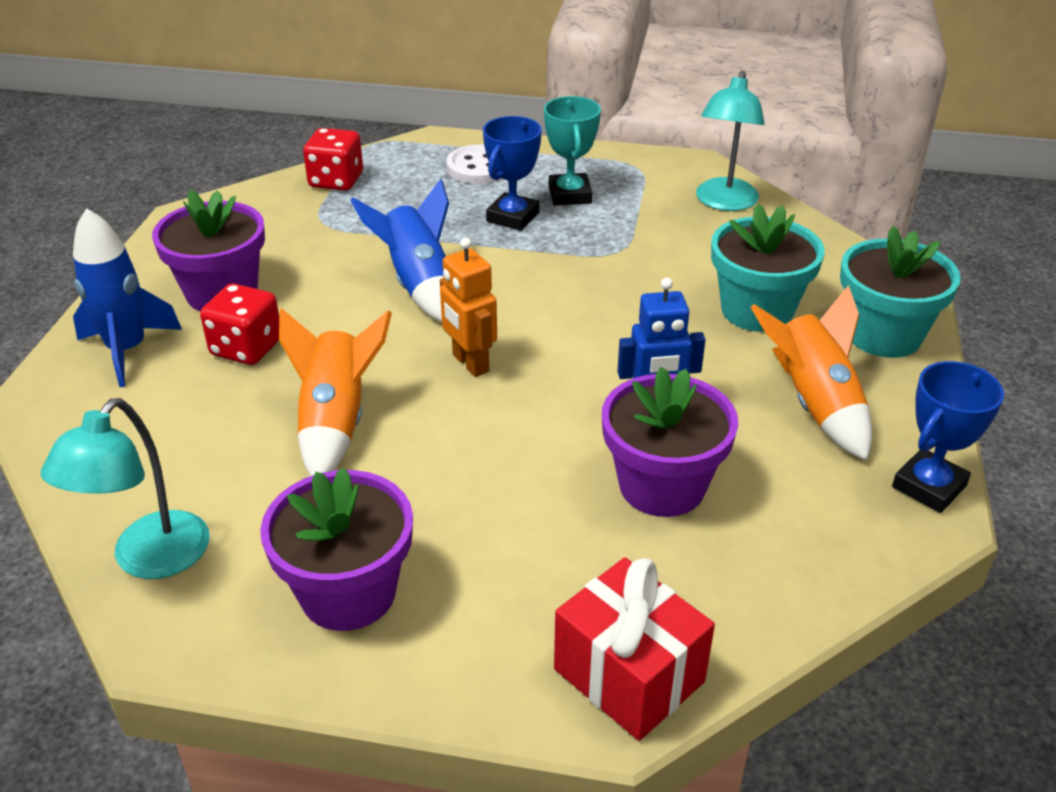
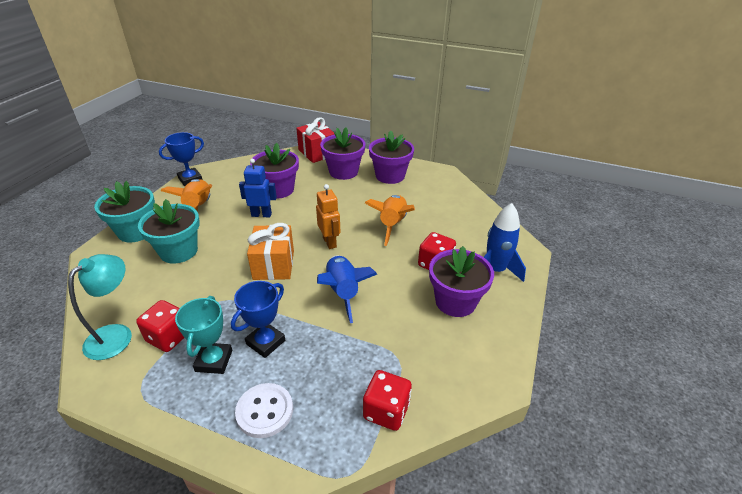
camera: 170 degrees left, 0 degrees up
(149, 560) = (454, 190): turquoise lamp -> none
(502, 588) = (343, 172): none -> purple flower pot
(561, 309) = (273, 265): none -> orange gift
(651, 208) = (169, 337): none -> red dice

